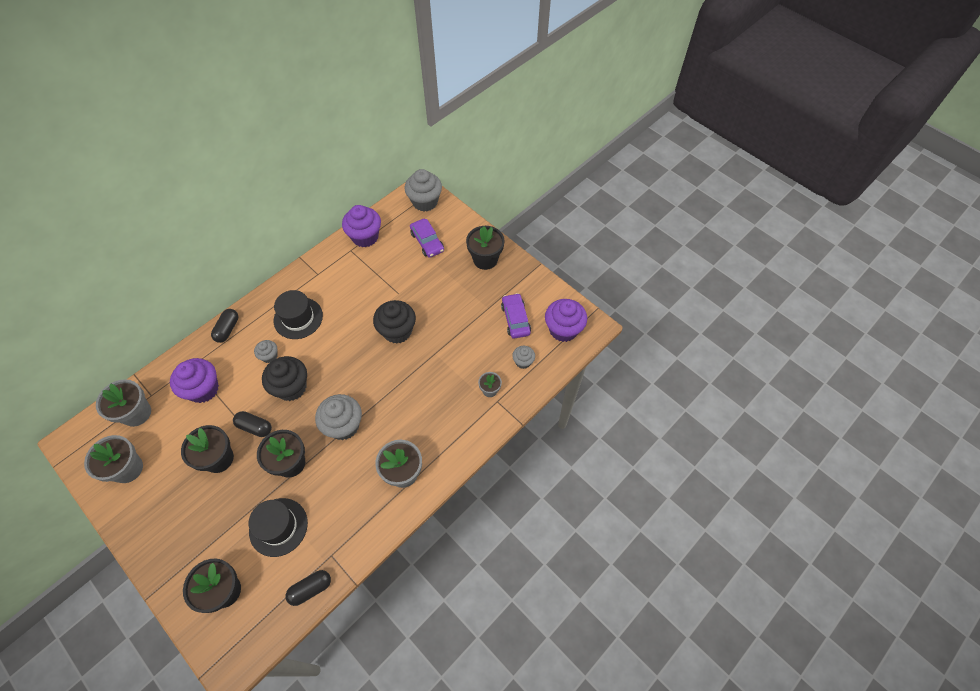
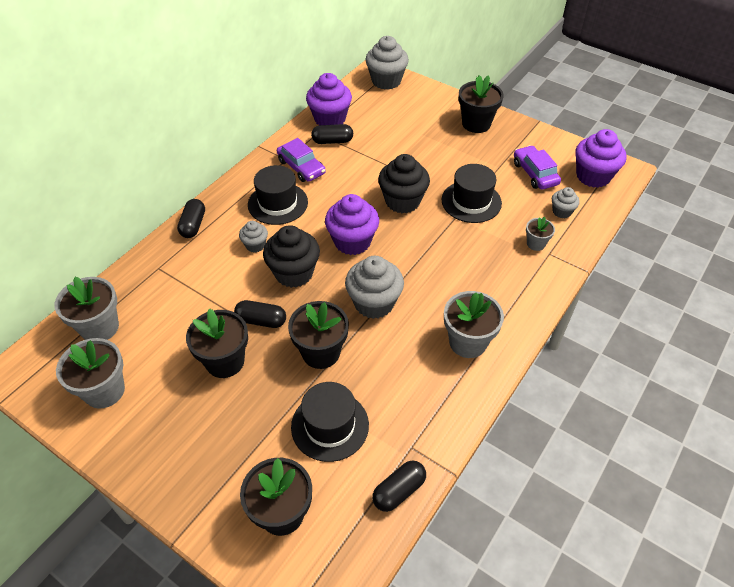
camera: 10 degrees left, 10 degrees down
(203, 389) = (181, 290): purple cupcake -> purple cupcake (352, 241)
(360, 261) = (332, 141): none -> black capsule
(427, 242) = (403, 115): purple car -> purple car (301, 167)
(452, 340) = (471, 201): none -> black hat

